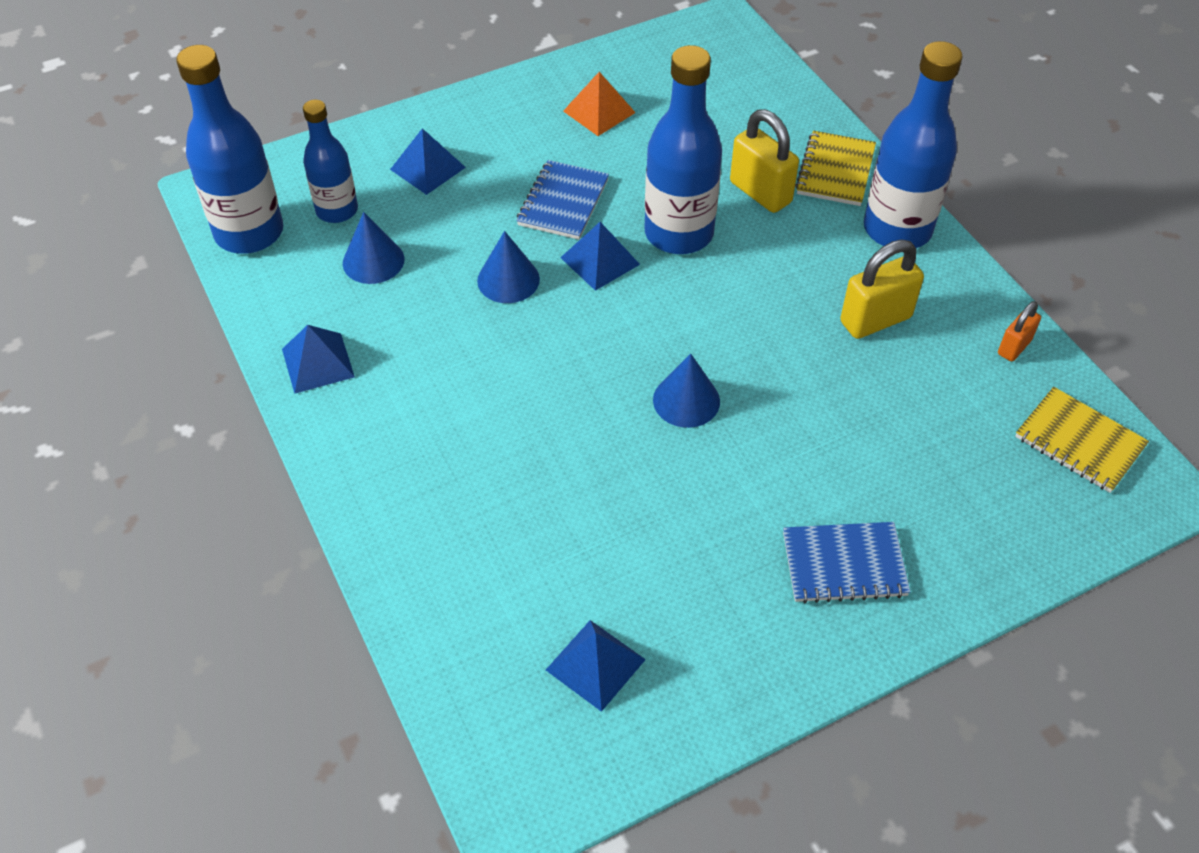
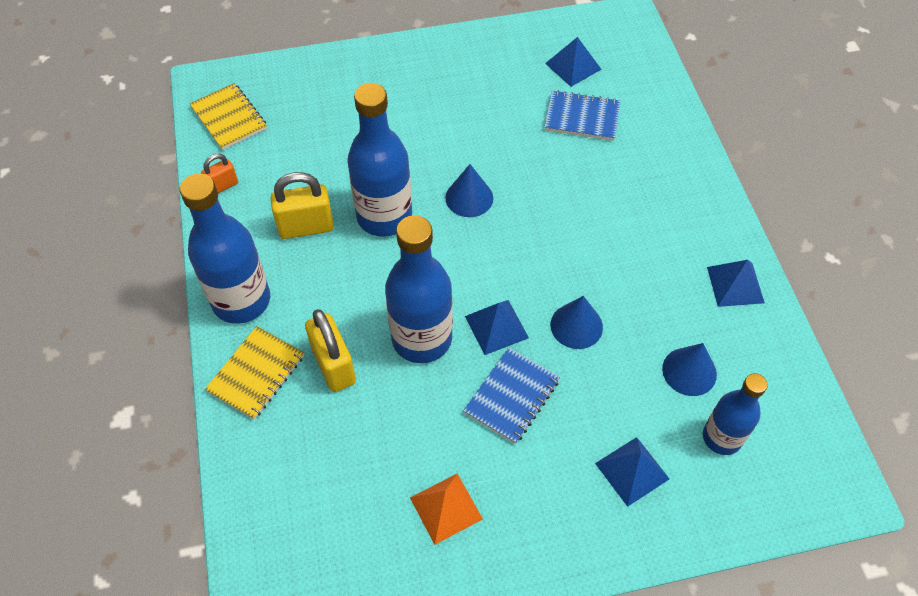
camera: 165 degrees left, 5 degrees up
(249, 233) = (803, 429): blue bottle -> blue bottle (384, 216)
(844, 564) = (414, 84): blue notebook -> blue notebook (582, 117)

